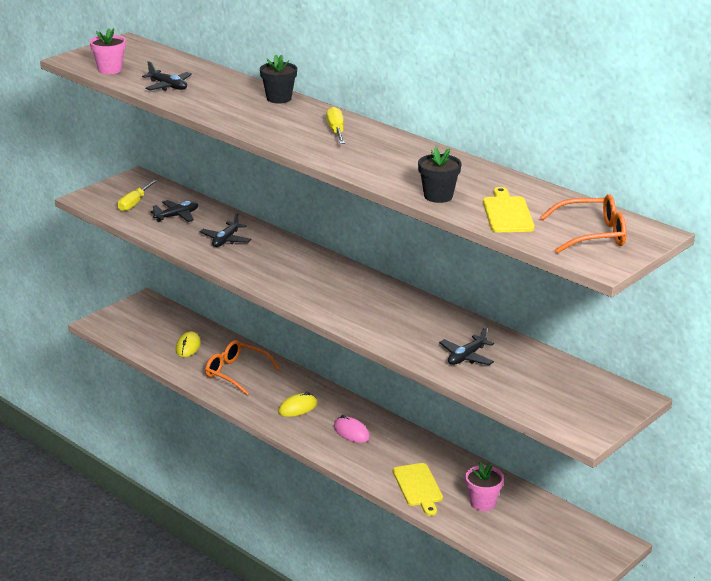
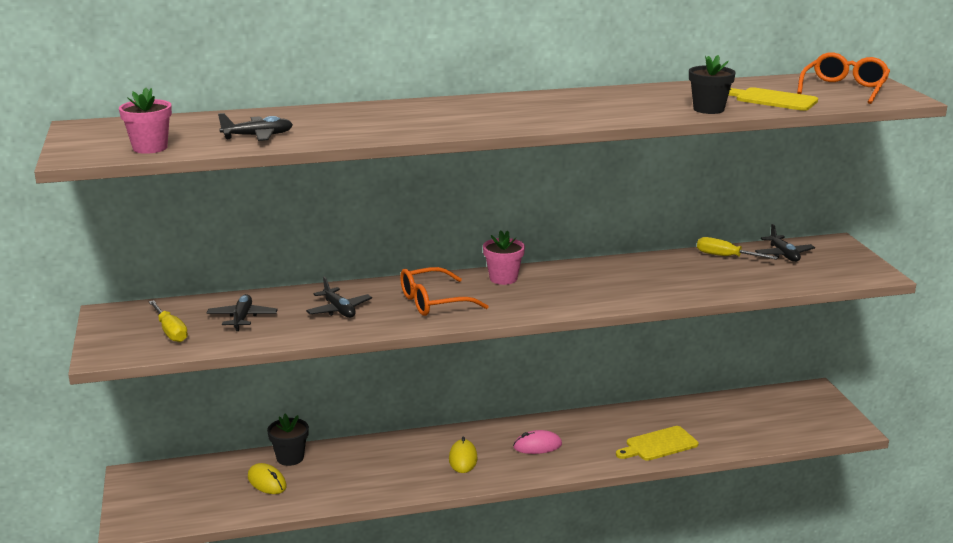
camera: 55 degrees left, 5 degrees down
(236, 373) = (356, 471): orange glasses -> orange glasses (433, 302)
(279, 98) = (383, 107): black flower pot -> black flower pot (290, 458)
(336, 131) = (504, 107): yellow screwdriver -> yellow screwdriver (725, 256)
(418, 487) = (659, 445): yellow cutting board -> yellow cutting board turned 135 degrees clockwise
(466, 357) = (709, 277): black plane -> black plane (783, 255)
(483, 503) = (711, 424): pink flower pot -> pink flower pot (503, 278)

